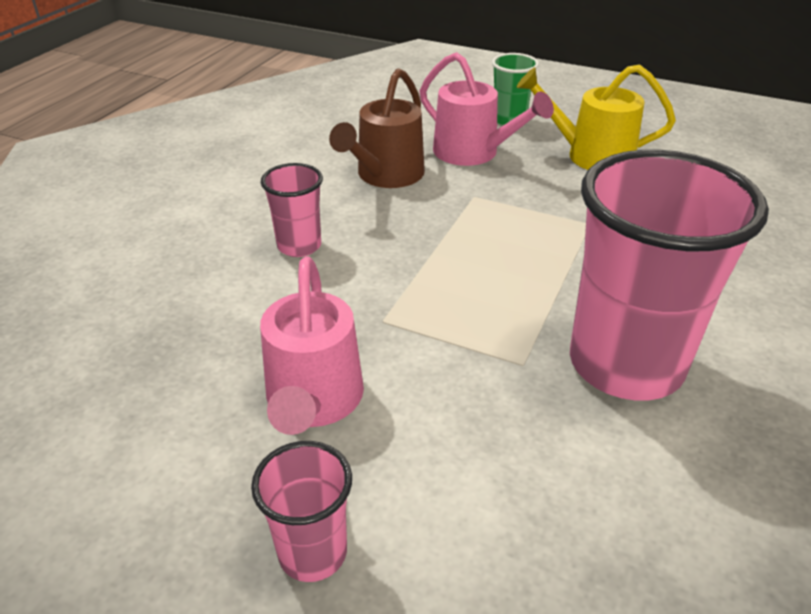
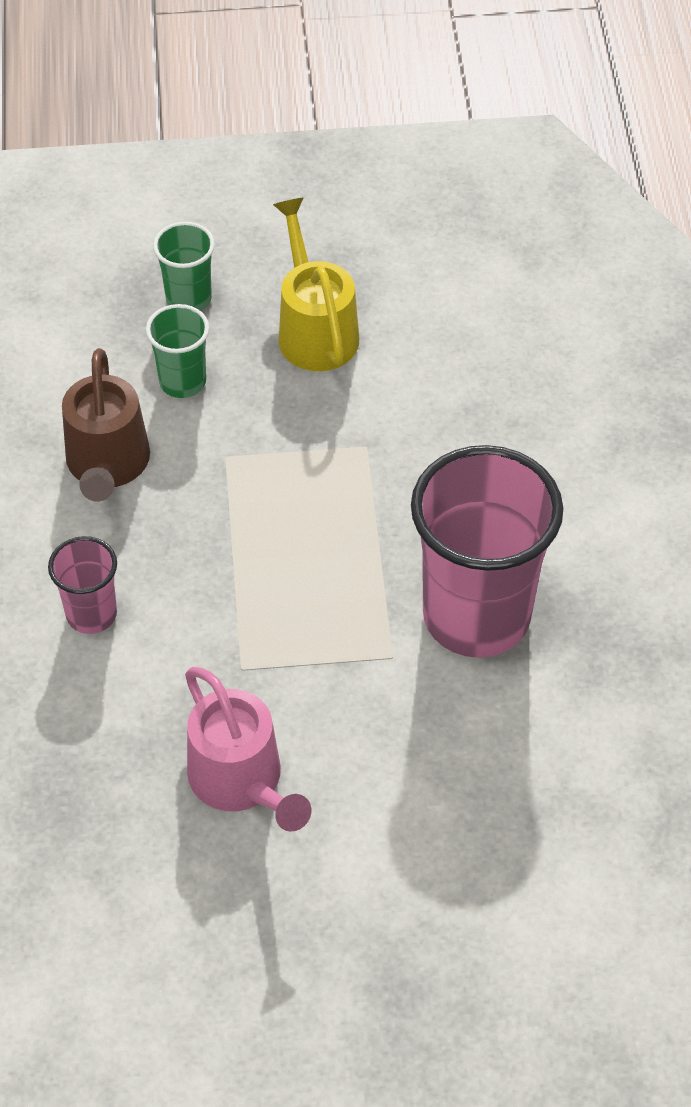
camera: 30 degrees left, 15 degrees up
(313, 553) = (333, 901): pink cup -> none
(473, 153) = (182, 382): pink watering can -> green cup
(590, 155) = (314, 329): yellow watering can -> yellow watering can turned 90 degrees clockwise

